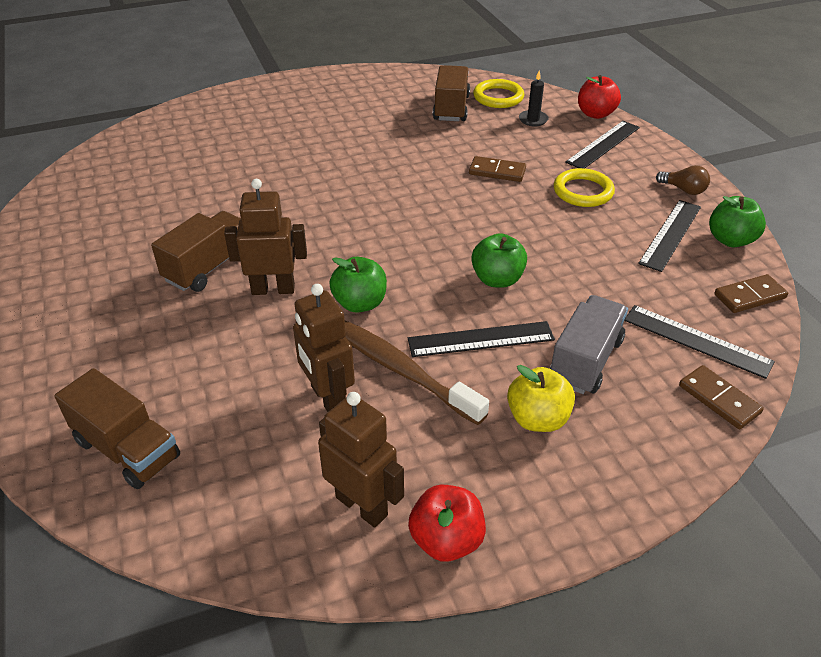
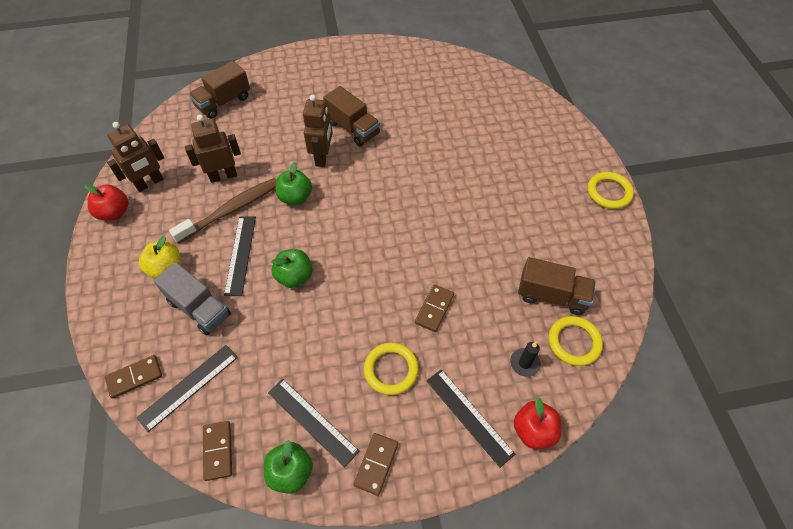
camera: 100 degrees right, 15 degrees up
(309, 80) = (609, 192): none -> yellow ring
(683, 190) = (376, 464): brown light bulb -> brown domino

